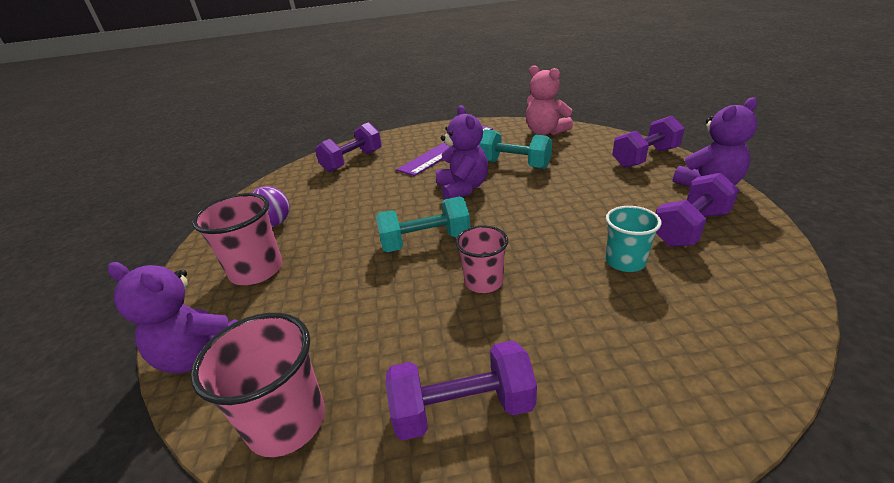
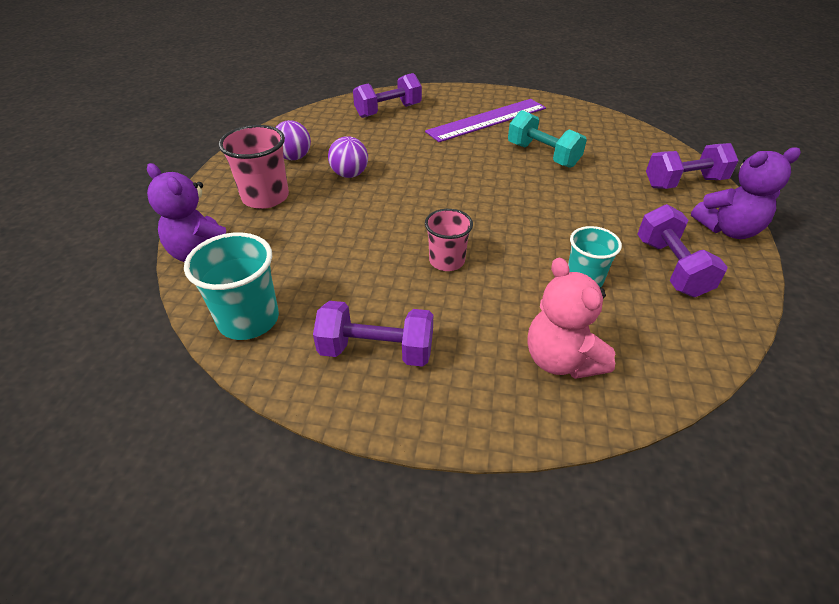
camera: 15 degrees right, 10 degrees up
(287, 422) = (249, 319): pink cup -> turquoise cup
(340, 225) = (350, 174): none -> purple ball
(425, 242) = (416, 211): turquoise dumbbell -> none
(463, 188) = (477, 168): purple teddy bear -> none
(545, 132) = (599, 126): pink teddy bear -> pink teddy bear (561, 360)
(690, 228) = (670, 267): purple dumbbell -> purple dumbbell turned 75 degrees counterclockwise

